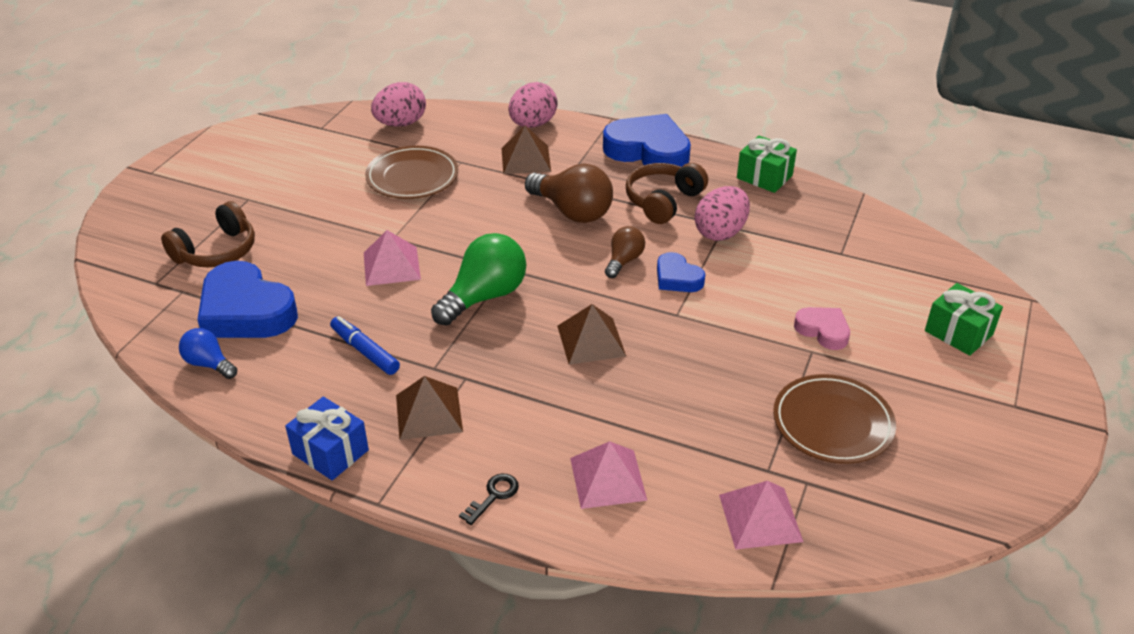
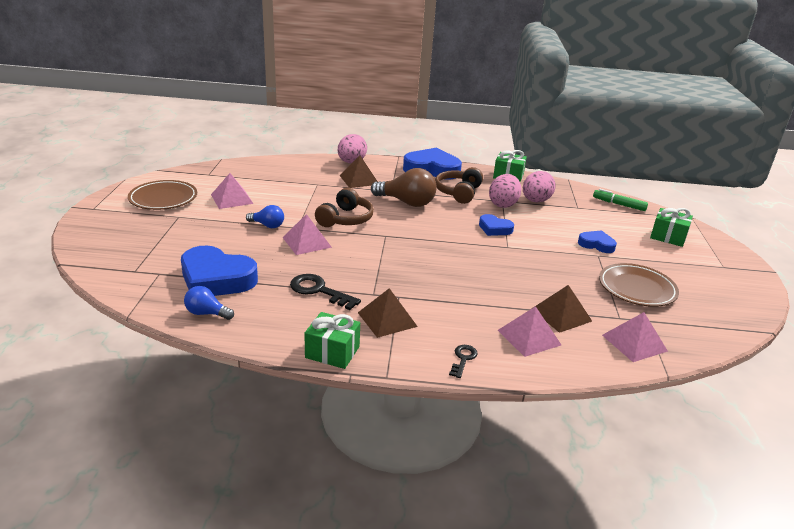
camera: 20 degrees left, 10 degrees down
(216, 251) = (172, 247): brown headphones -> brown headphones (345, 219)
(330, 176) = (232, 199): none -> pink pyramid
(330, 452) = (332, 352): blue gift -> green gift
(354, 229) = (267, 225): none -> blue light bulb
(365, 351) = (319, 291): blue marker -> black key
(401, 124) = (263, 168): pink egg -> pink egg (535, 201)
(412, 177) = (290, 194): brown plate -> brown plate (163, 199)
(484, 297) = (381, 251): green light bulb -> none
(591, 340) = (465, 266): brown pyramid -> brown pyramid (561, 315)
(624, 261) = (456, 224): brown light bulb -> none
(823, 331) = (596, 244): pink heart -> blue heart
(917, 256) = (619, 204): none -> green marker

